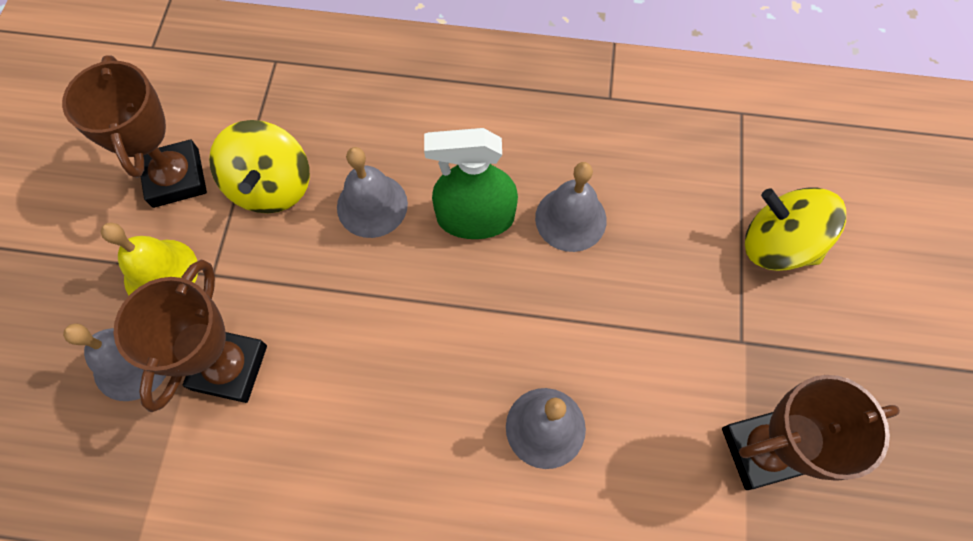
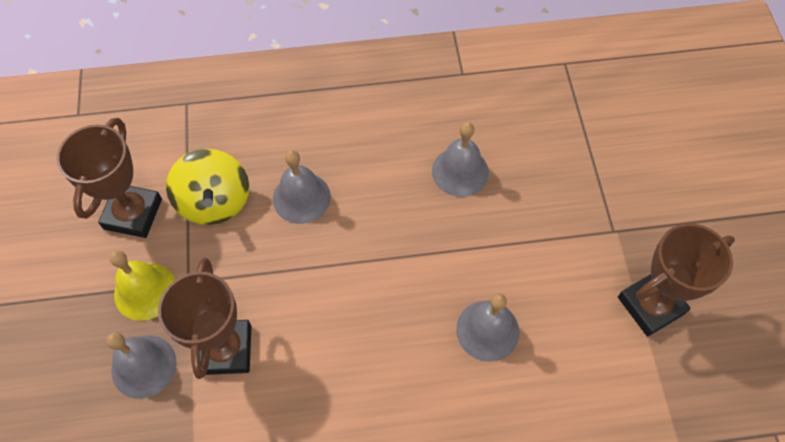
camera: 15 degrees left, 5 degrees down
(176, 178) = (133, 214): brown trophy -> brown trophy turned 45 degrees clockwise
(475, 218) = (386, 188): green spray bottle -> none
(778, 245) = (619, 154): yellow spinning top -> none

